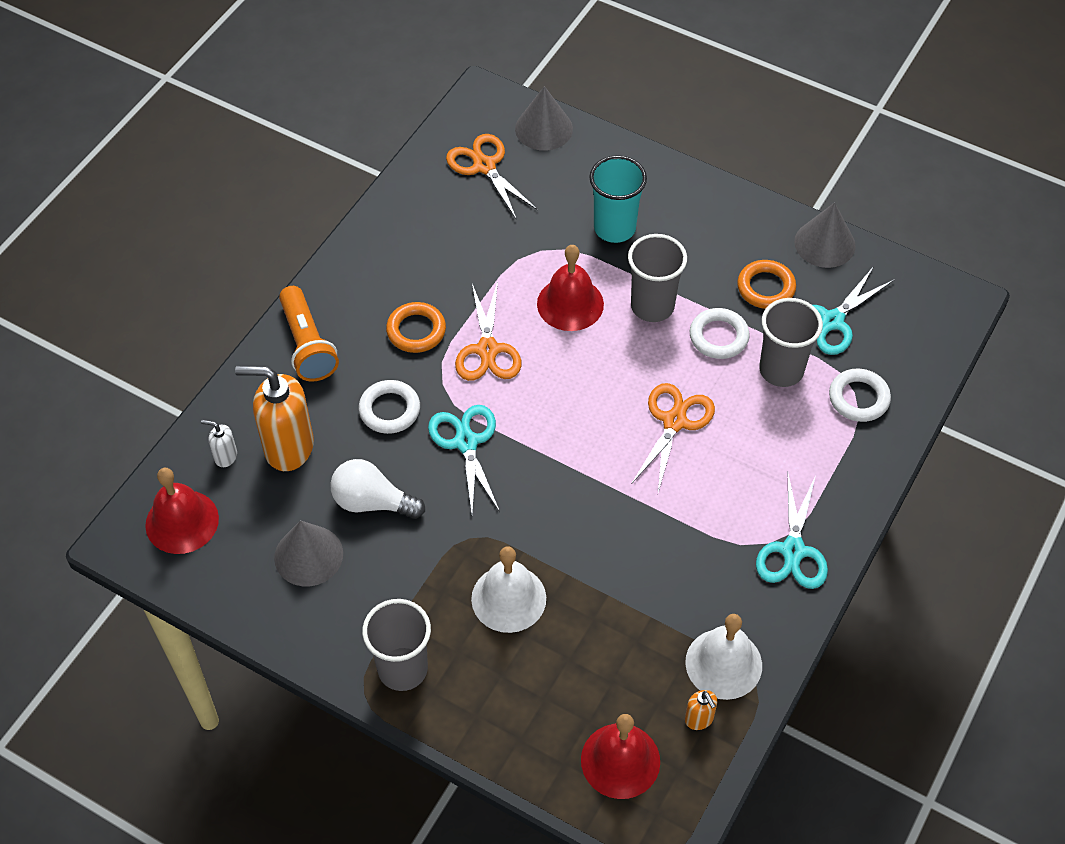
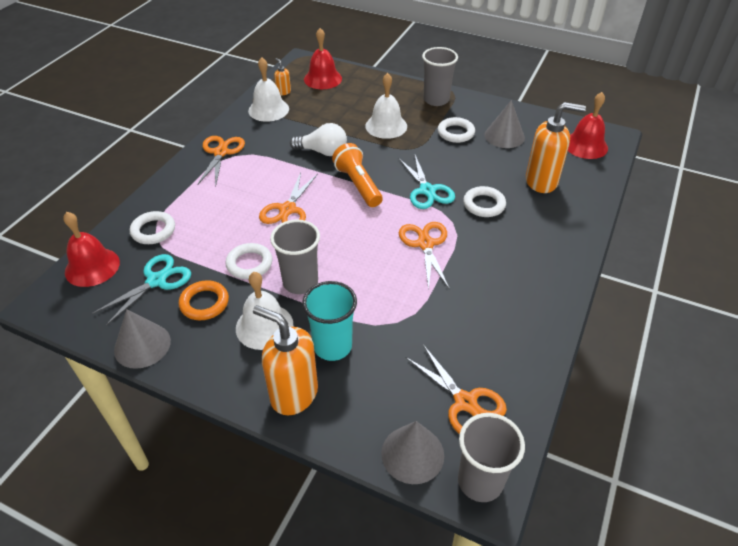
camera: 175 degrees right, 10 degrees down
(225, 456) = (579, 175): white soap dispenser -> none
(307, 345) = (559, 239): orange flashlight -> orange flashlight (358, 184)
(372, 502) = (477, 159): white light bulb -> white light bulb (322, 152)
(390, 570) = (455, 133): none -> white ring
(416, 330) = (482, 253): orange ring -> none
(570, 304) = (367, 280): red bell -> red bell (92, 267)
(655, 184) = (293, 394): none -> orange soap dispenser
(691, 255) = (264, 326): none -> white bell
(781, 370) = (205, 244): grey cup -> grey cup (480, 481)
(793, 551) = (221, 152): turquoise scissors -> orange scissors

